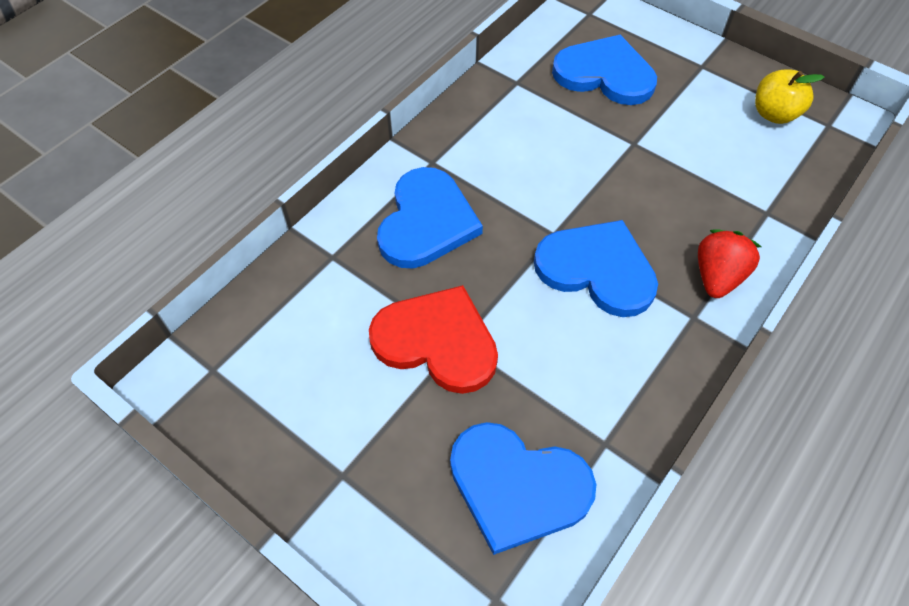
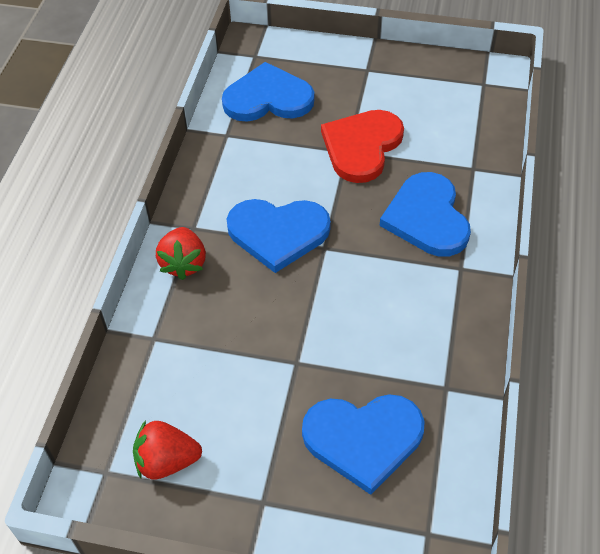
camera: 155 degrees right, 5 degrees down
(437, 341) = (362, 146): red heart -> red heart turned 120 degrees clockwise
(774, 114) = (167, 461): yellow apple -> red strawberry

